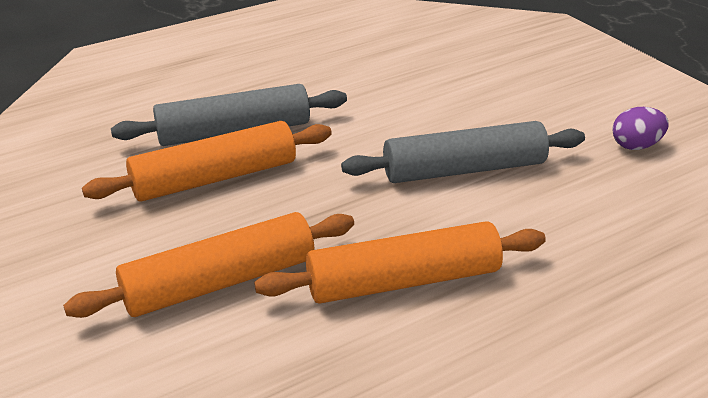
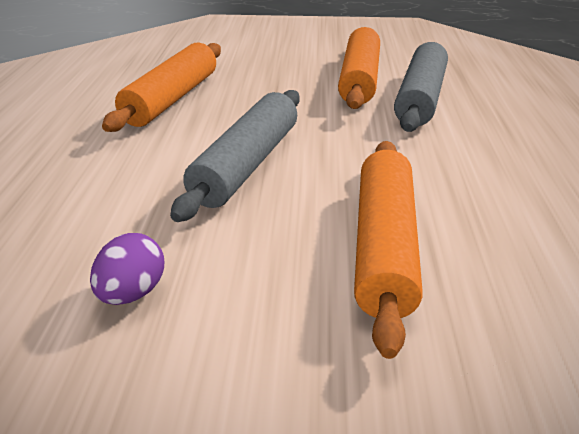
camera: 125 degrees right, 0 degrees up
(220, 282) = (251, 60): orange rolling pin -> orange rolling pin (383, 246)

